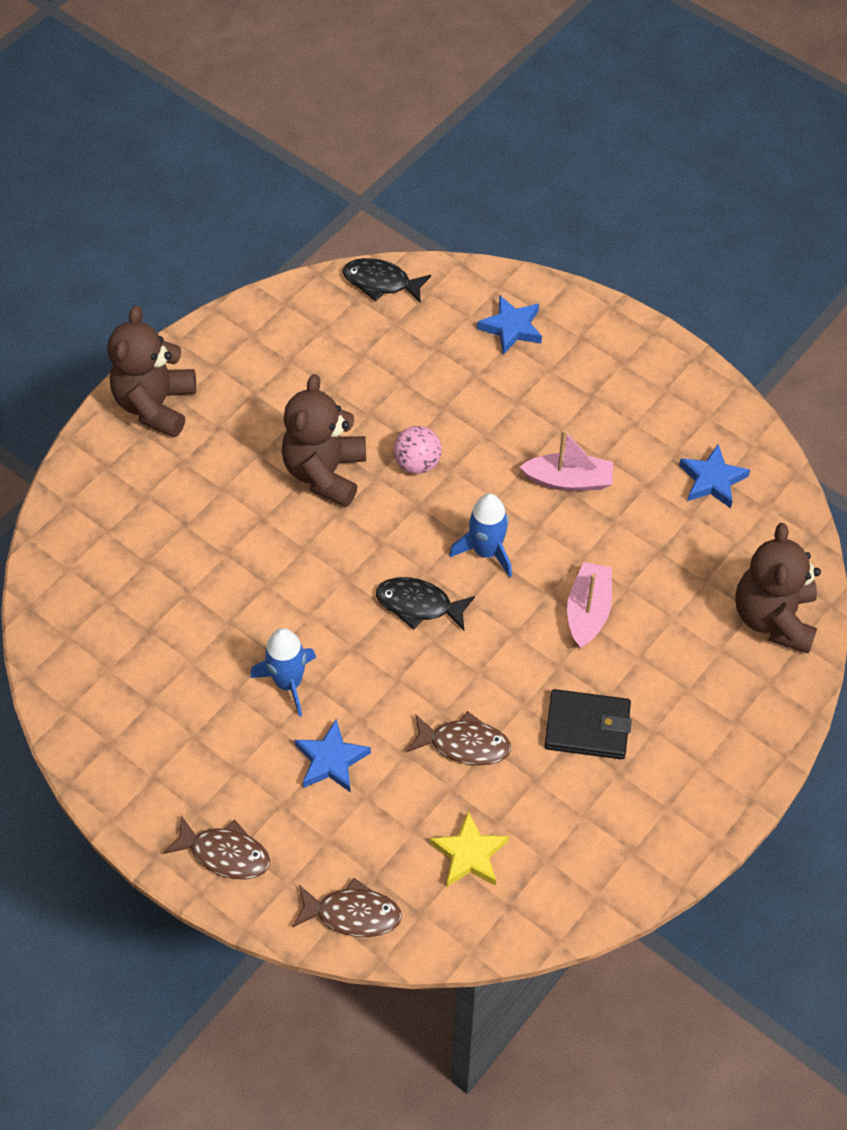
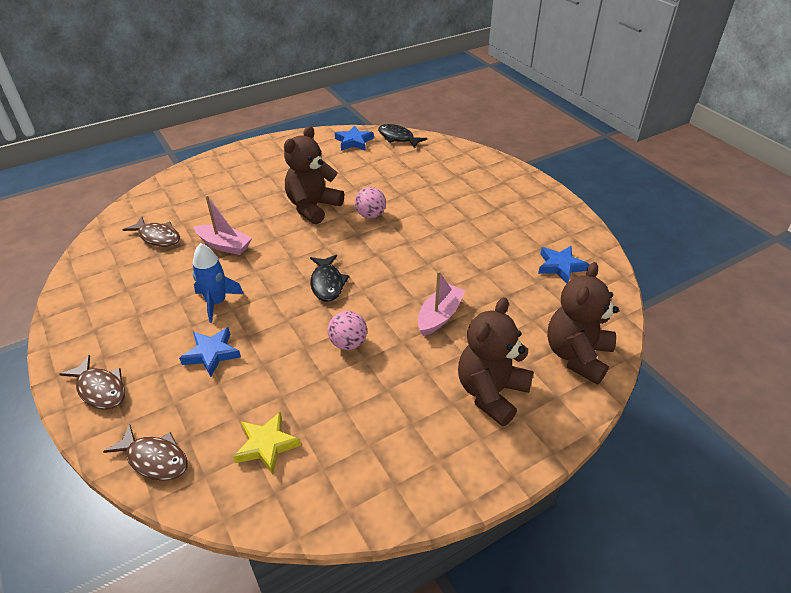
camera: 20 degrees right, 15 degrees down
(155, 405) = (241, 160): brown teddy bear -> brown teddy bear (491, 393)
(419, 605) = (327, 283): black fish -> black fish turned 135 degrees counterclockwise
(464, 744) = (308, 371): brown fish -> brown fish (158, 237)
(486, 551) = (388, 267): blue rocket -> none
(493, 689) = (348, 343): none -> pink ball
(511, 328) = (462, 170): blue star -> blue star (354, 141)
(568, 480) = (461, 244): pink boat -> pink boat (224, 245)
(587, 727) = (403, 386): black wallet -> none

